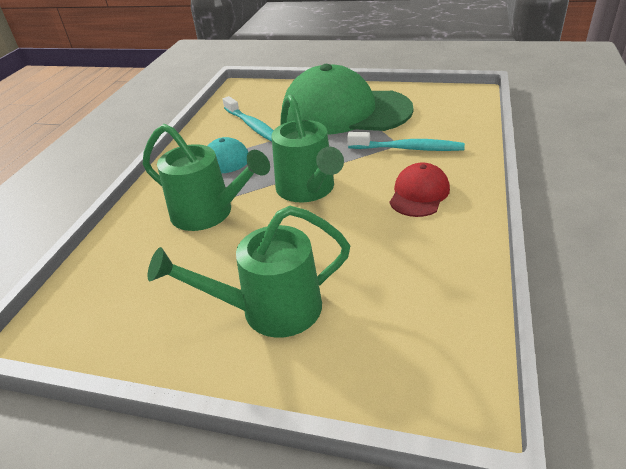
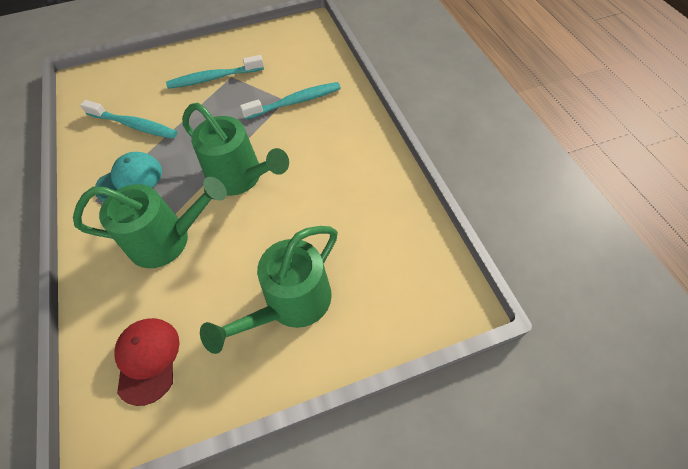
camera: 35 degrees left, 20 degrees up
(345, 111) = (213, 78): green cap -> turquoise toothbrush
(419, 194) = (332, 145): red cap -> red cap (148, 359)

